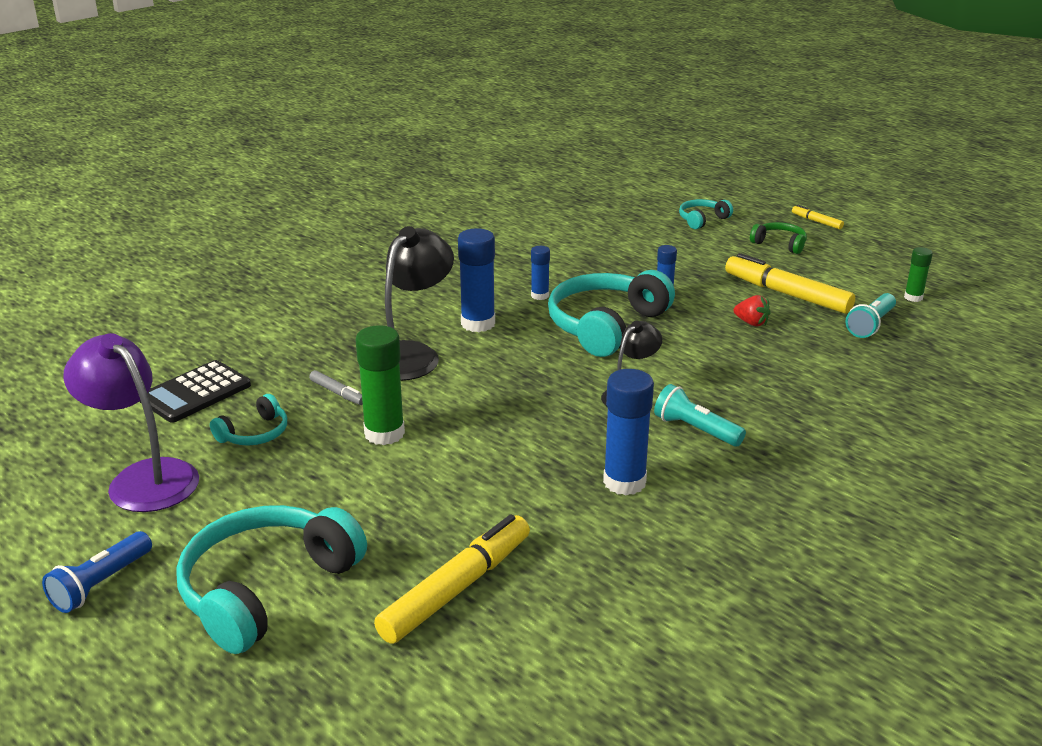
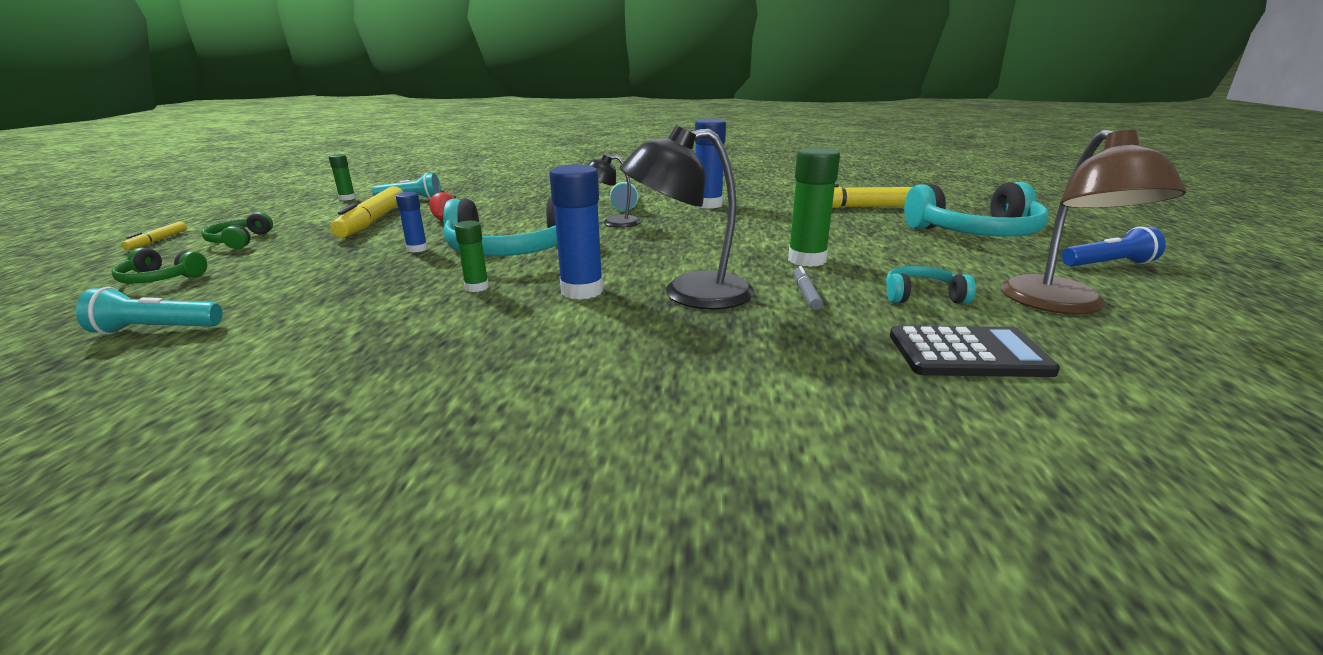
camera: 130 degrees left, 5 degrees down
(143, 477) = (1061, 305): purple lamp -> brown lamp
(540, 295) = (477, 287): blue glue stick -> green glue stick
(600, 217) = (155, 330): none -> turquoise flashlight
(702, 220) = (160, 279): turquoise headphones -> green headphones

